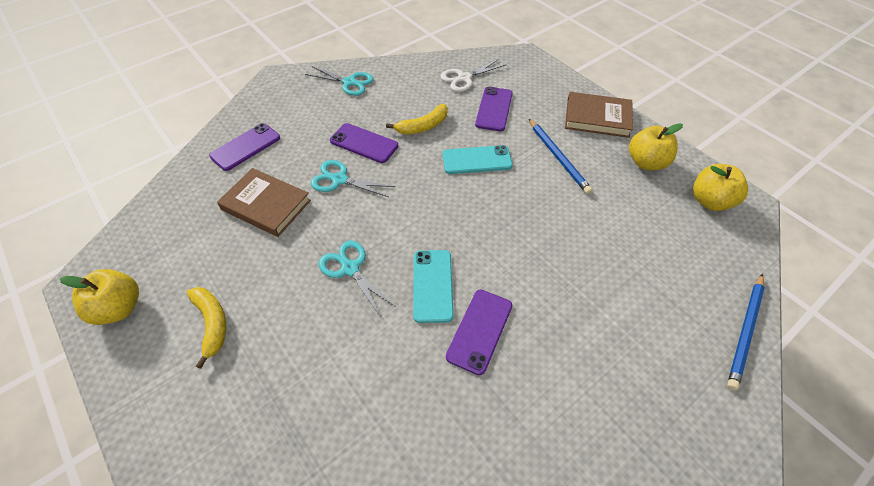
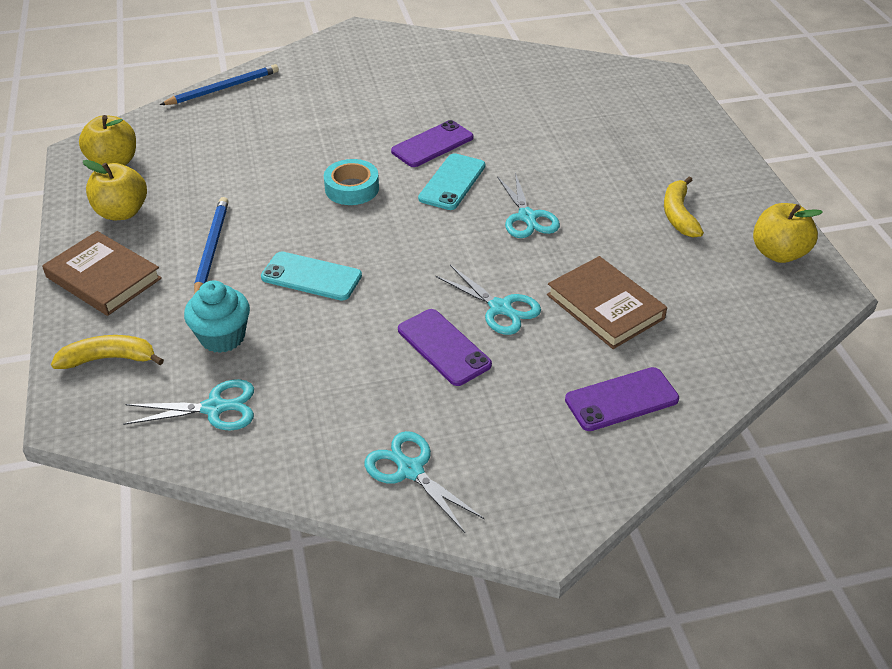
camera: 155 degrees left, 10 degrees down
(423, 126) = (345, 345): yellow banana -> yellow banana (109, 359)
(464, 78) = (214, 408): white scissors -> turquoise scissors
(494, 109) = (222, 337): purple phone -> turquoise cupcake
(510, 245) = (352, 188): none -> turquoise tape

